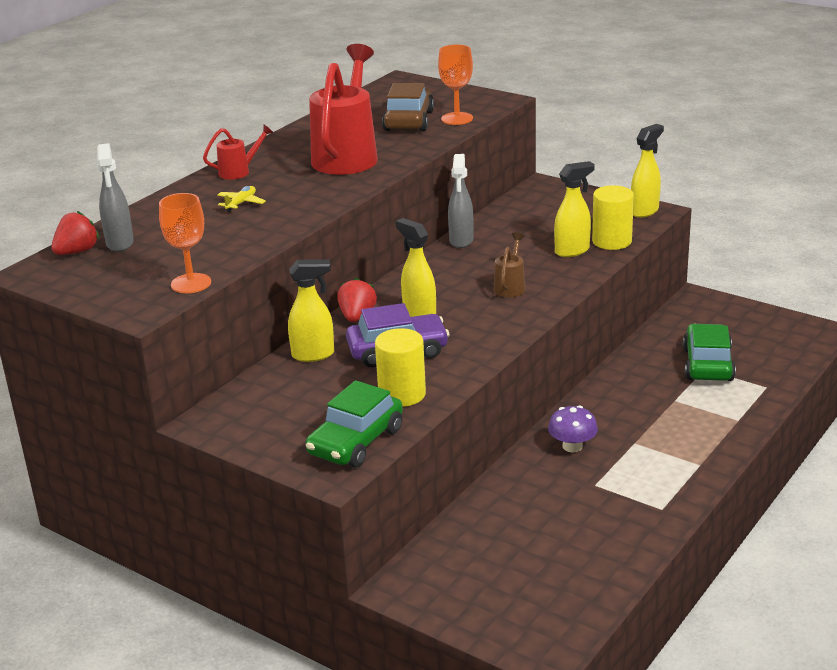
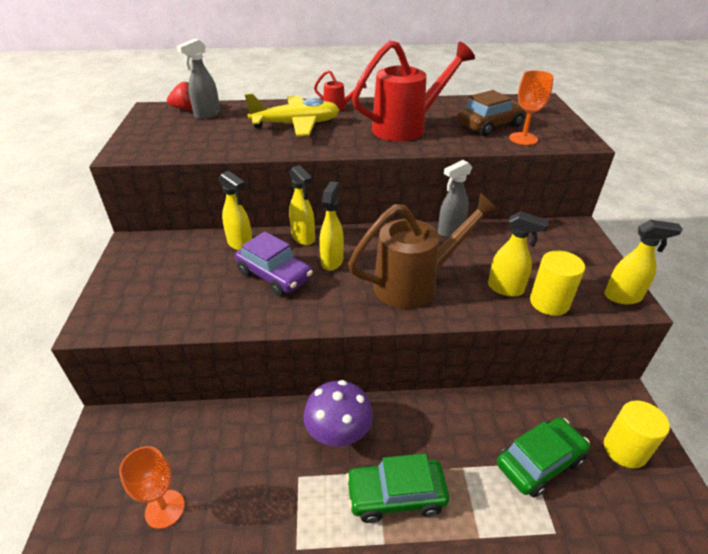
camera: 50 degrees right, 10 degrees up
(191, 283) = (171, 152): orange goblet -> orange goblet (165, 509)
(241, 203) = (296, 124): yellow plane -> yellow plane, size x2.44
(356, 442) = (140, 315): green car -> green car (396, 495)
(357, 317) = (303, 238): red strawberry -> yellow spray bottle
(402, 394) = (218, 305): yellow cylinder -> yellow cylinder (625, 449)
(510, 286) = (416, 283): brown watering can -> brown watering can, size x2.20
(572, 446) = (338, 432): purple mushroom -> purple mushroom, size x1.52

